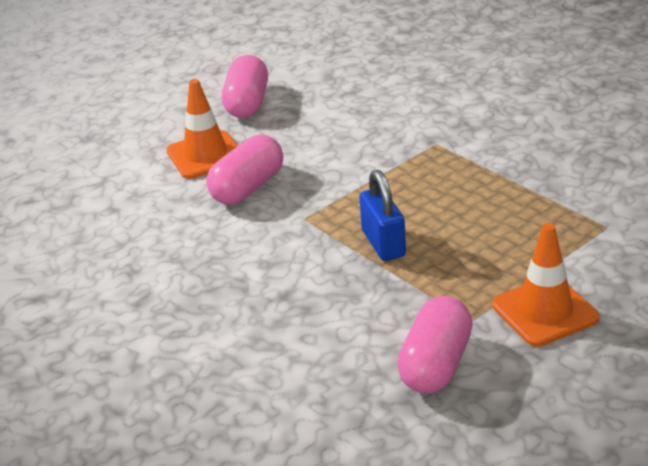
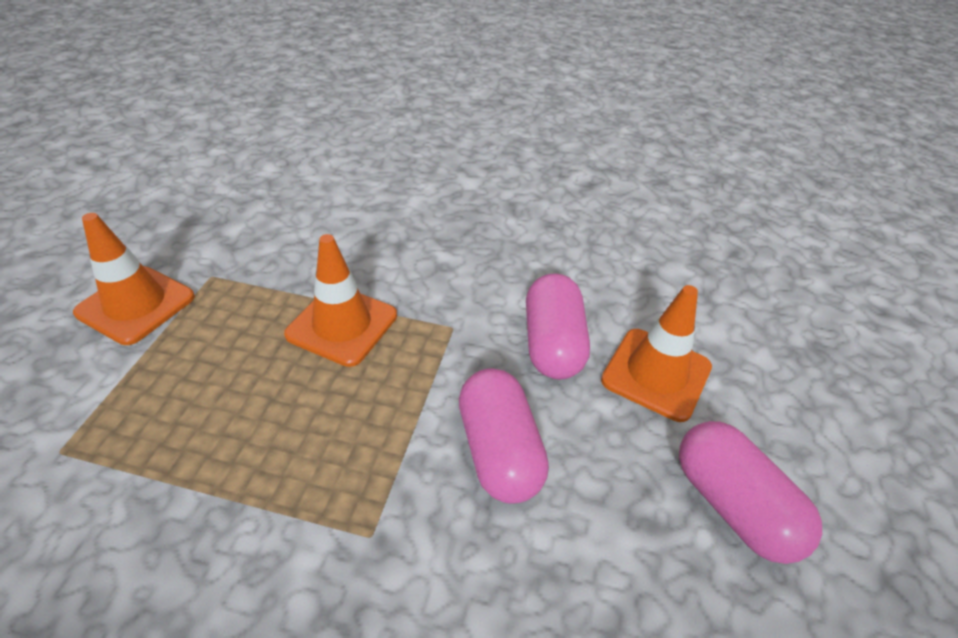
camera: 140 degrees right, 10 degrees up
(383, 243) = (342, 325): blue padlock -> orange traffic cone
(436, 365) = (229, 230): pink capsule -> pink capsule (499, 451)

